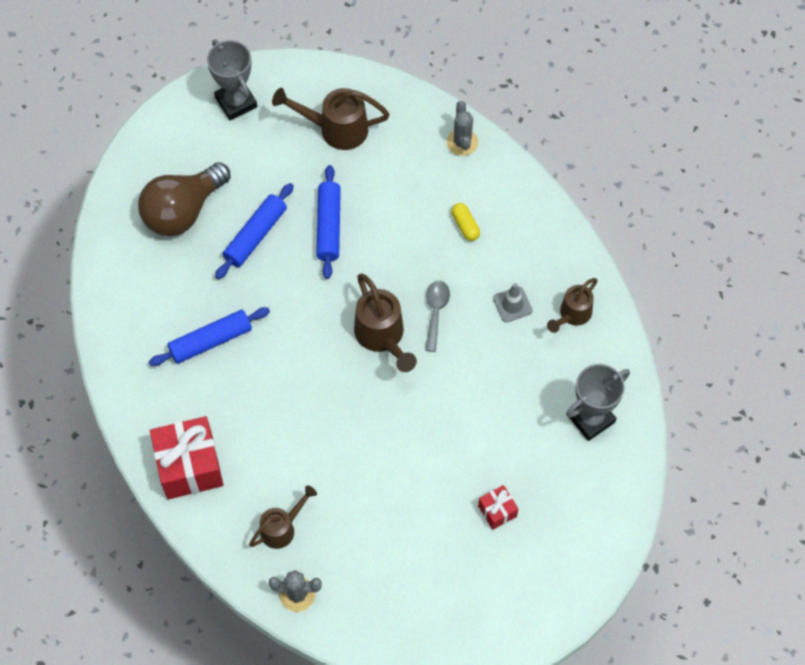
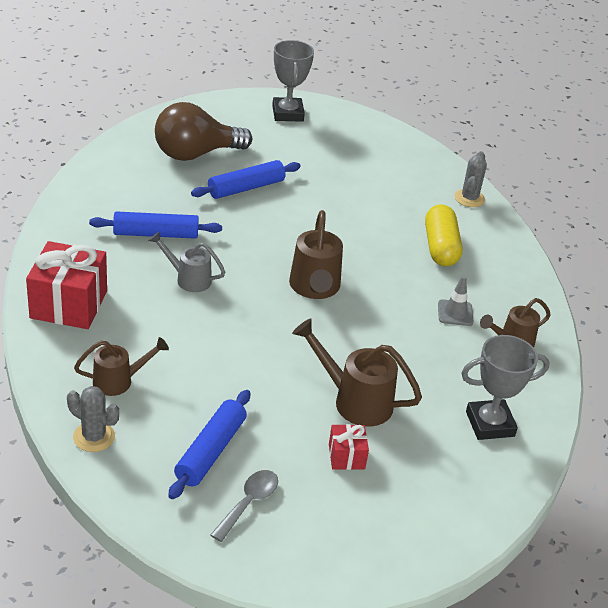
camera: 20 degrees right, 25 degrees down
(271, 382) = (188, 279): none -> grey watering can
(329, 226) = (314, 205): blue rolling pin -> blue rolling pin (210, 451)
(336, 129) = (361, 154): brown watering can -> brown watering can (355, 400)
(436, 312) = (377, 291): grey spoon -> grey spoon (249, 503)
(465, 225) = (440, 247): yellow capsule -> yellow capsule, size x1.84

